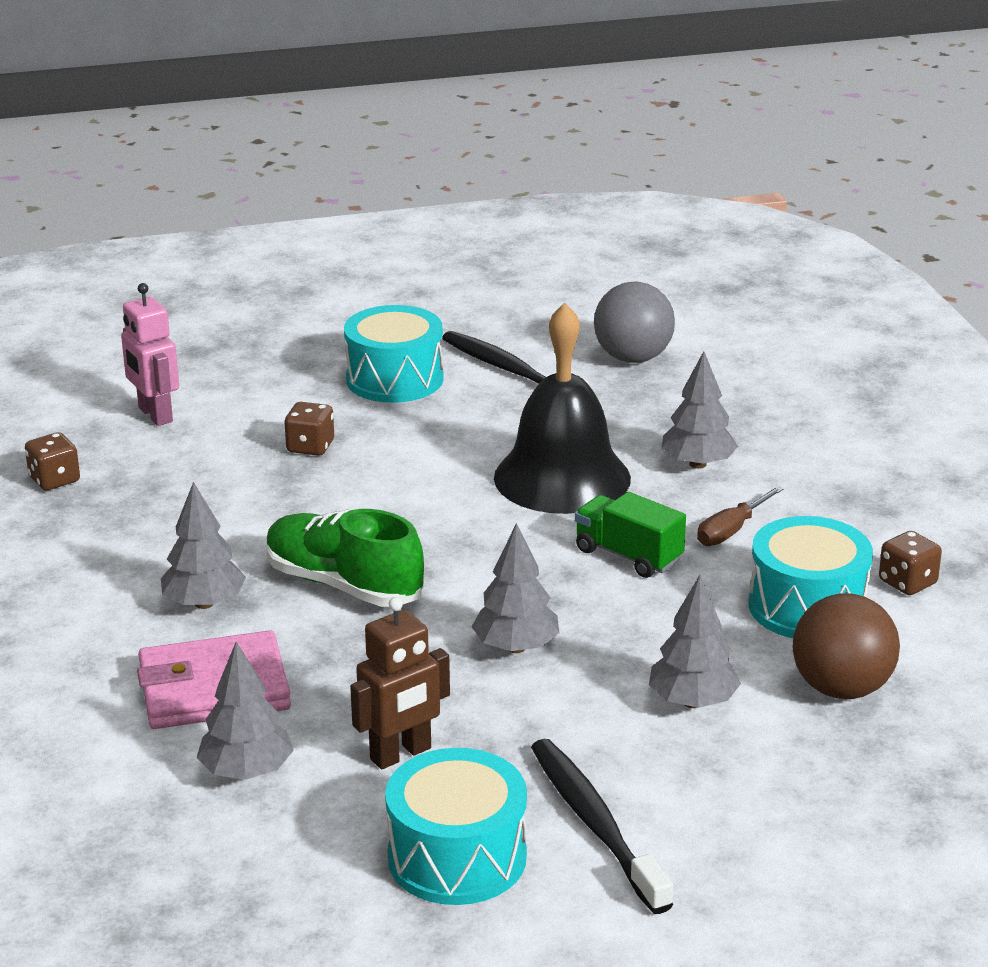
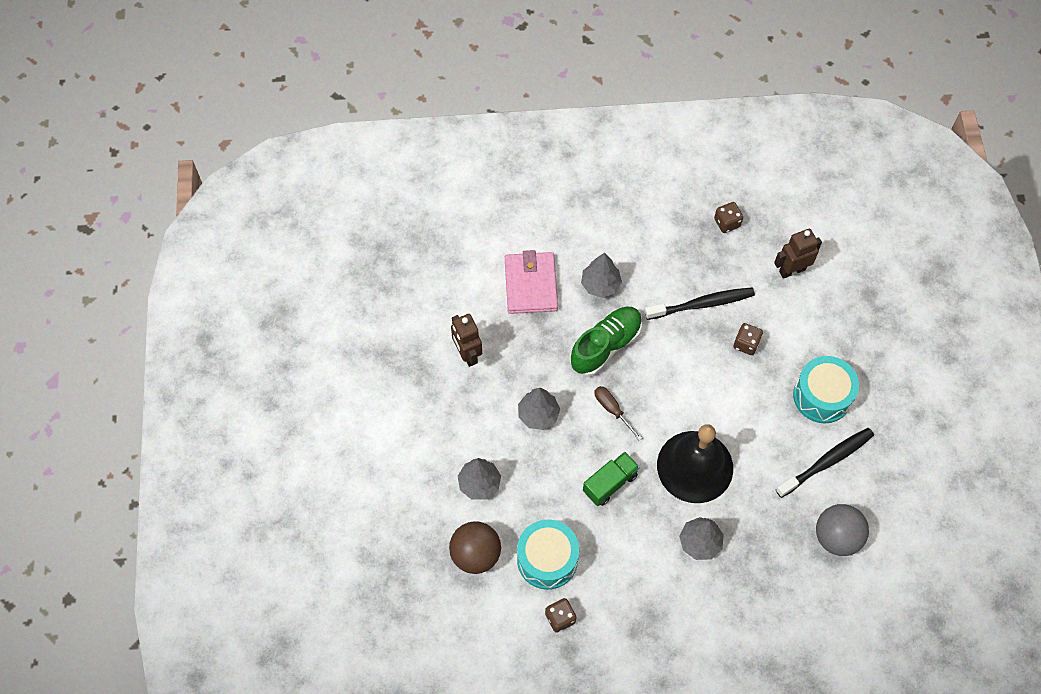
camera: 100 degrees right, 35 degrees up
(155, 415) = (792, 270): pink robot -> brown robot
(247, 772) = (468, 294): grey tree -> none
(457, 857) = (395, 366): turquoise drum -> none
(595, 824) = (403, 423): black toothbrush -> black toothbrush (702, 304)
(731, 531) = (625, 541): brown screwdriver -> brown screwdriver (612, 410)

